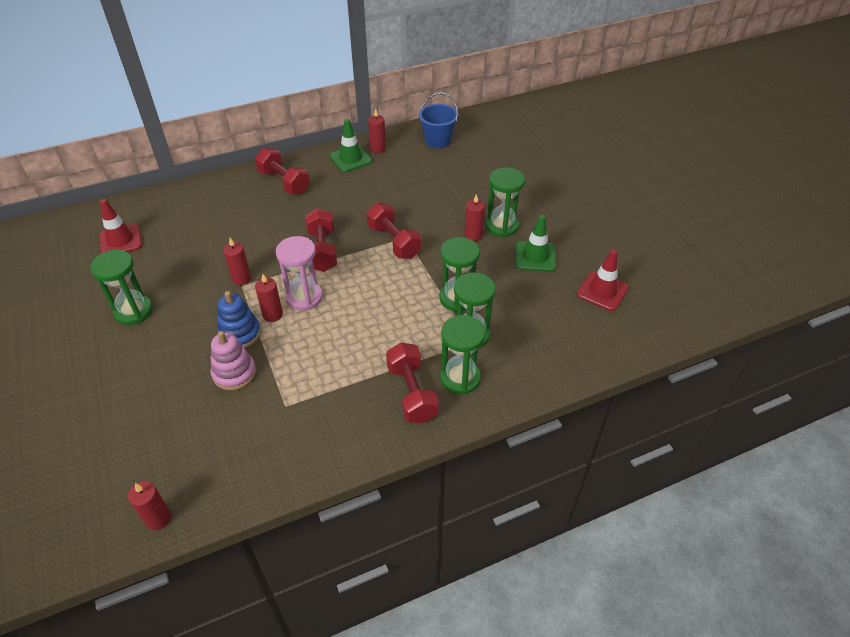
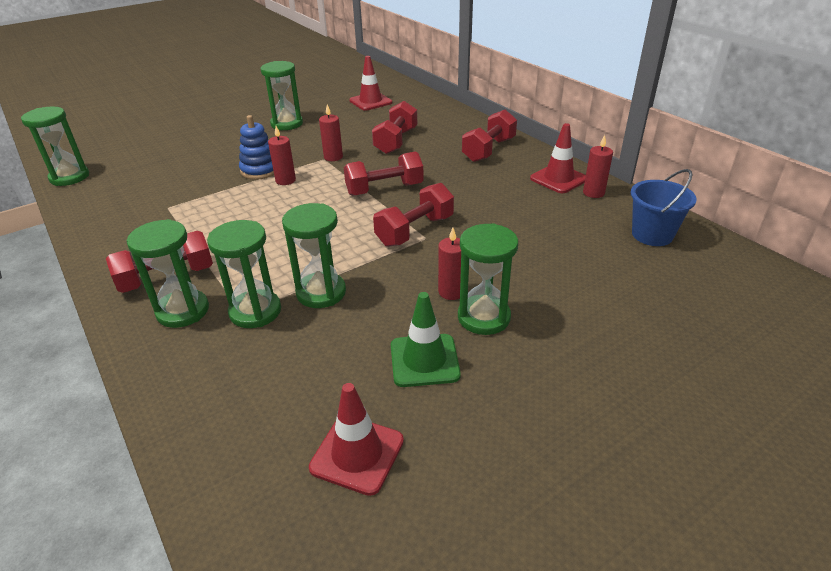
camera: 80 degrees right, 10 degrees down
(158, 518) = (69, 177): red candle -> green hourglass
(232, 233) = (396, 141): none -> red dumbbell
(234, 373) = (212, 177): pink stacking toy -> none
(304, 297) = (311, 192): pink hourglass -> none
(350, 159) = (558, 179): green traffic cone -> red traffic cone

